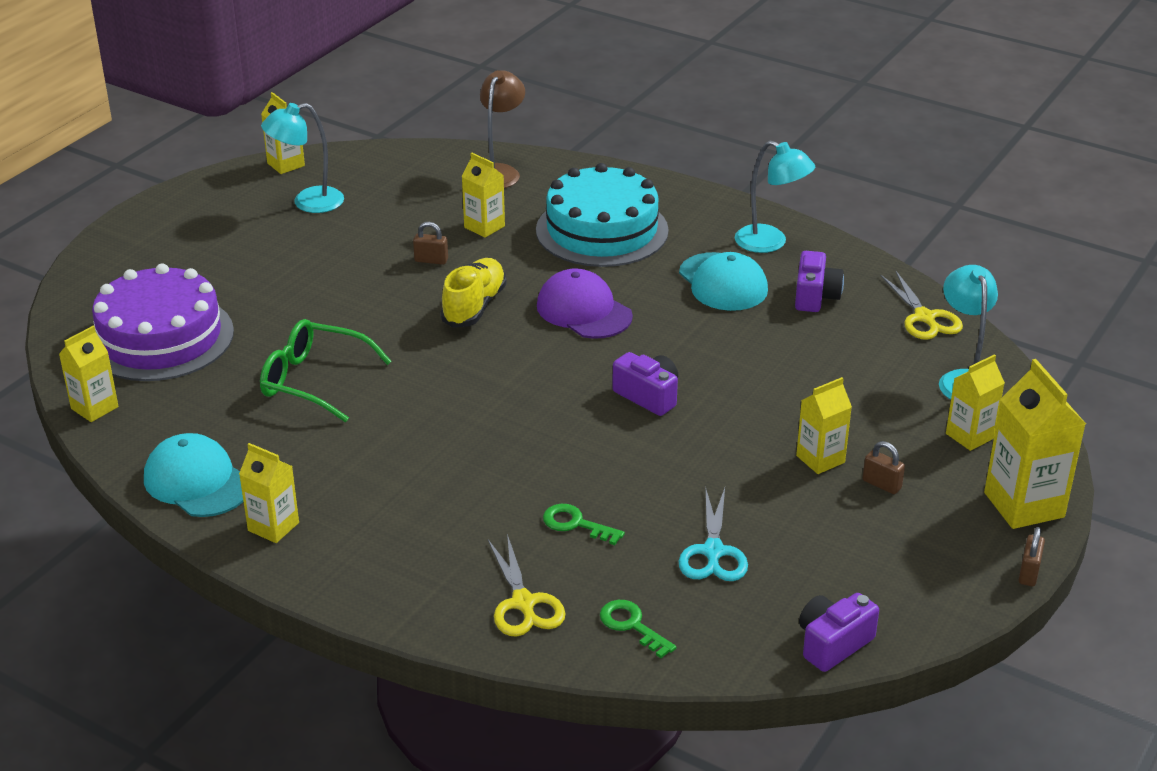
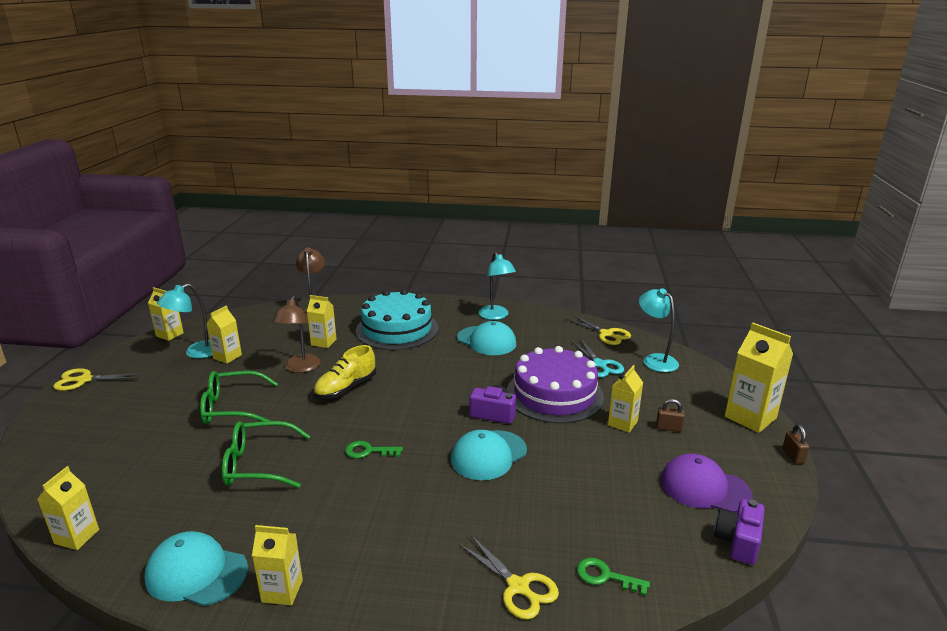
camera: 25 degrees left, 10 degrees down
(158, 211) = (84, 380): none -> yellow scissors
(160, 337) = (118, 465): purple cake -> purple cake (554, 394)
(317, 296) = (232, 407): none -> green glasses
(431, 260) = (300, 368): brown padlock -> brown lamp
(474, 306) = (346, 388): yellow shoe -> yellow shoe turned 135 degrees counterclockwise
(576, 524) = (510, 512): green key -> green key (368, 451)
(584, 311) = (417, 374): purple cap -> purple cap (704, 488)
(600, 449) = (488, 455): none -> turquoise cap
(713, 552) = (613, 502): turquoise scissors -> turquoise scissors (599, 364)
(770, 243) = (496, 316): turquoise lamp -> turquoise lamp turned 60 degrees clockwise
(815, 296) = (542, 336): purple camera -> none
(969, 436) = (686, 388): yellow carton -> yellow carton (227, 357)

